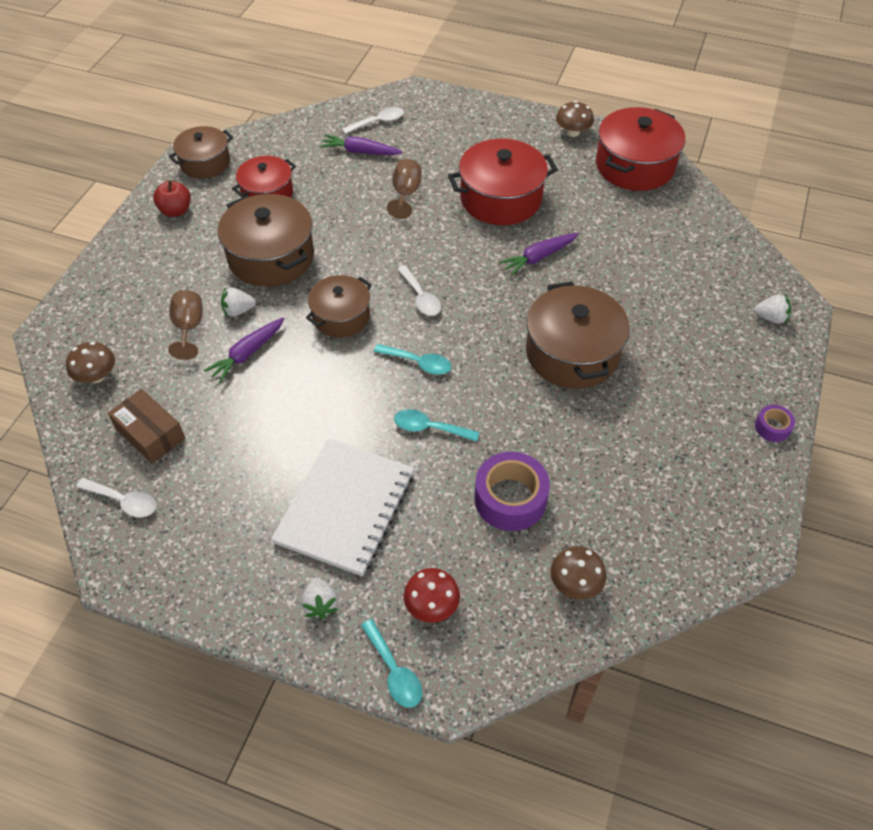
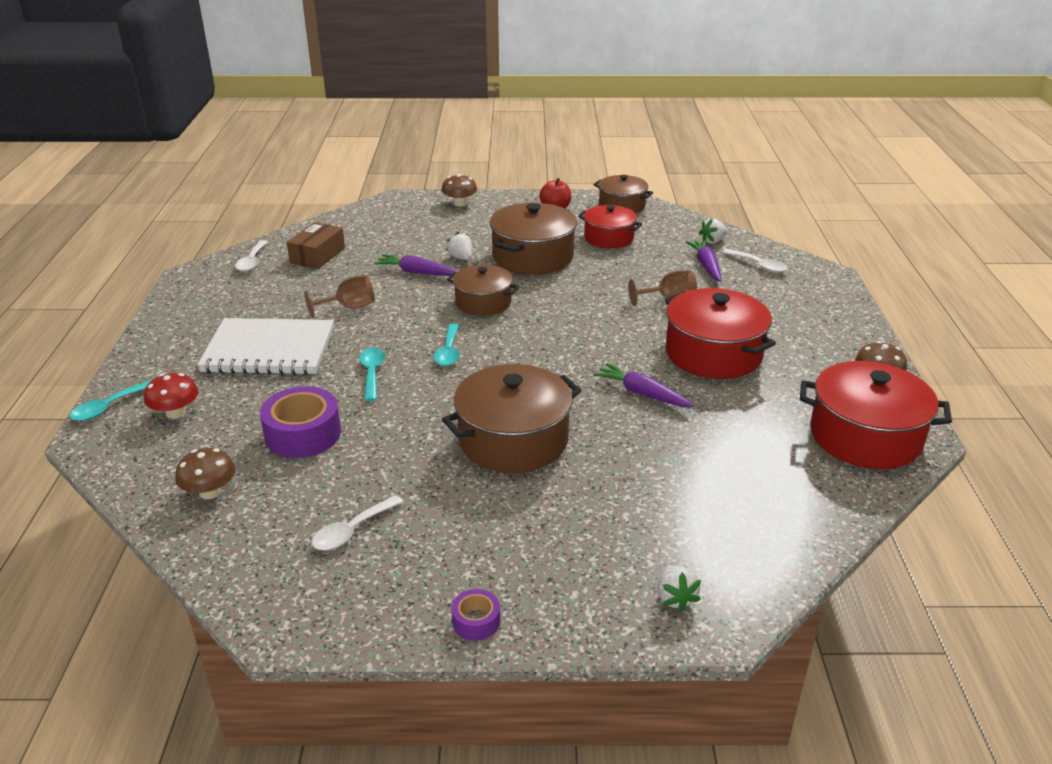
camera: 70 degrees right, 20 degrees down
(96, 376) = (364, 224): brown mushroom -> brown mushroom (459, 203)
(188, 328) = (430, 244): brown goblet -> brown goblet (349, 307)
(320, 604) = (171, 359): white strawberry -> white strawberry (712, 241)
(420, 297) = (534, 336): white spoon -> white spoon (352, 530)

